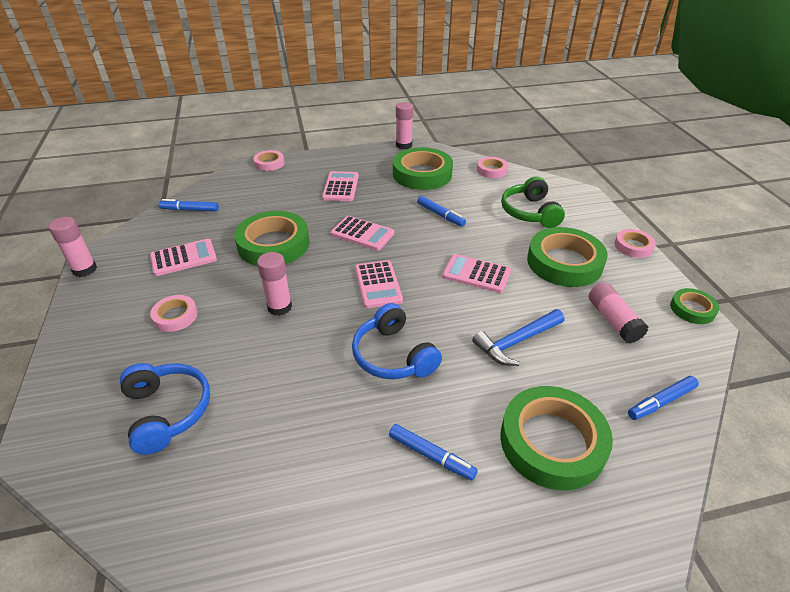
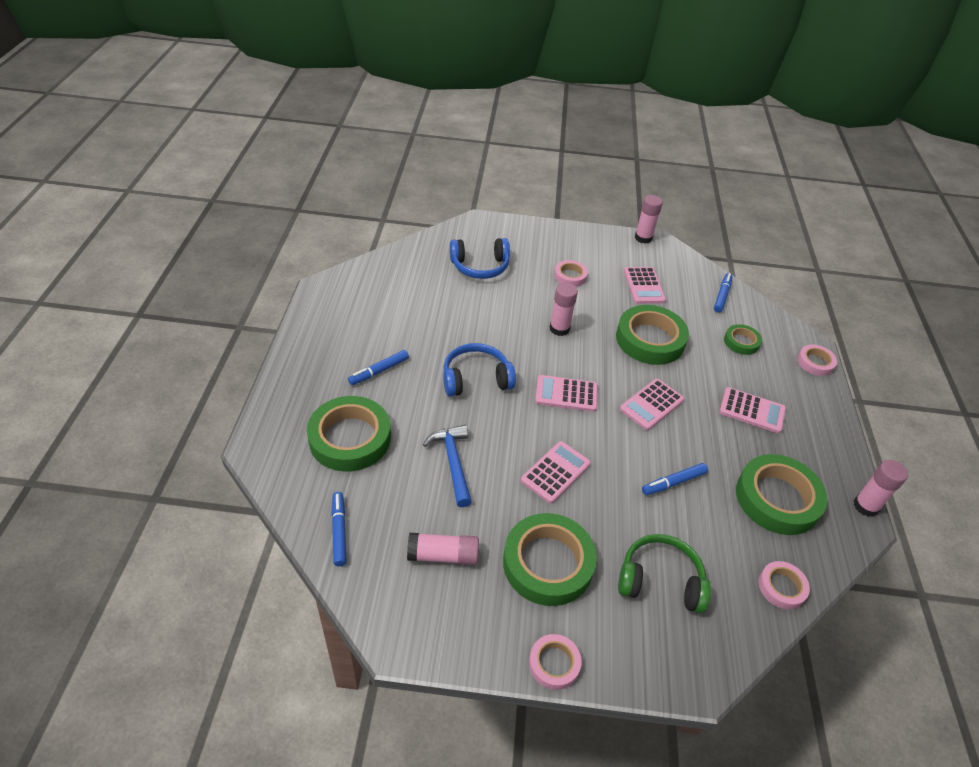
camera: 105 degrees right, 5 degrees up
(692, 309) = (424, 647): green tape -> green tape (741, 342)

